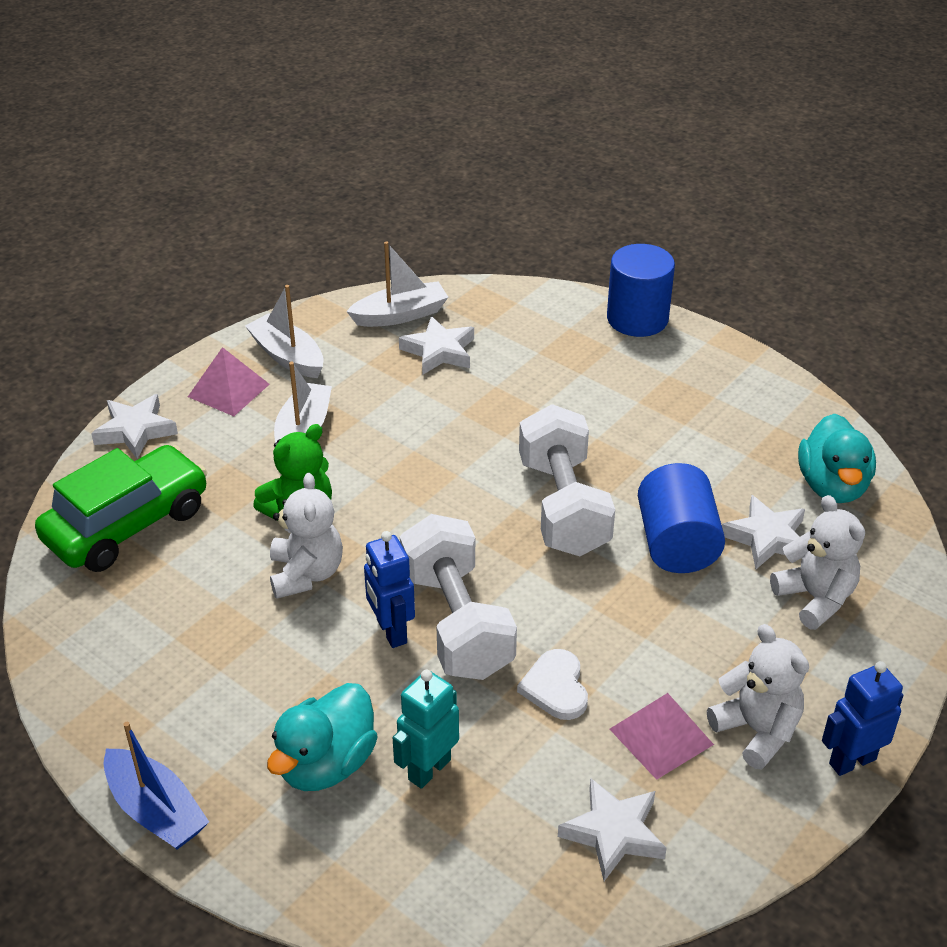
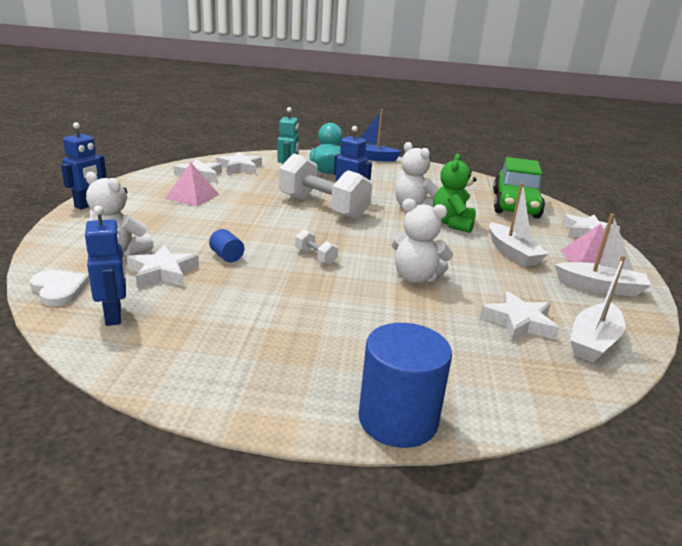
camera: 145 degrees right, 15 degrees down
(504, 851) = (240, 167): none -> white star
(556, 687) = (254, 199): white heart -> white heart (59, 290)
(563, 506) = (315, 257): white dumbbell -> white dumbbell, size x0.42
(676, 544) = (227, 256): blue cylinder -> blue cylinder, size x0.47
(757, 730) = (143, 205): white teddy bear -> white teddy bear (416, 277)
(832, 486) = (114, 316): turquoise duck -> blue robot

